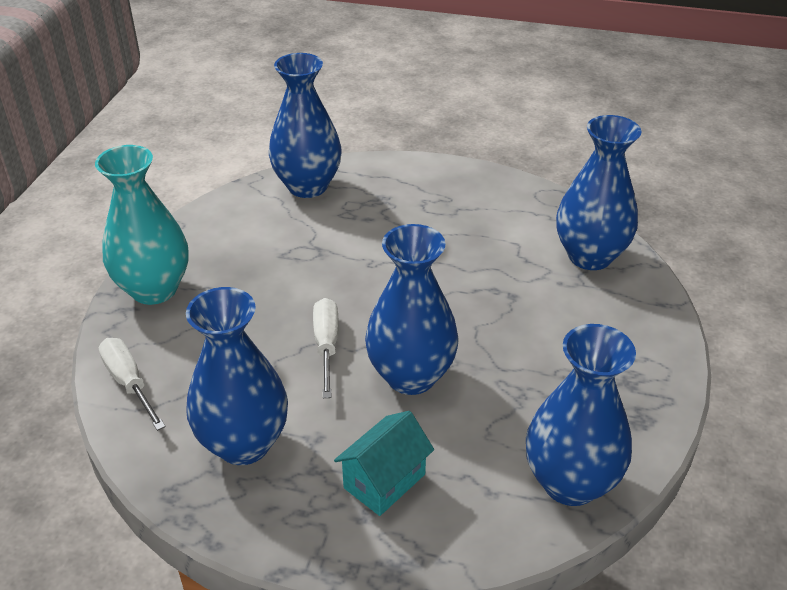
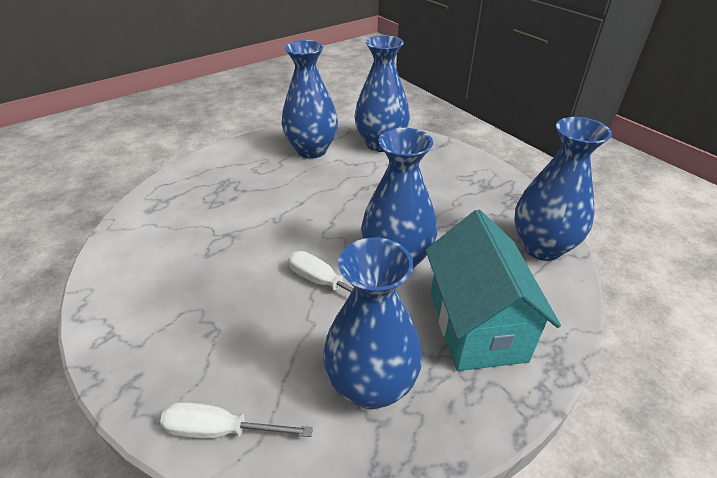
camera: 50 degrees left, 0 degrees up
(154, 289) = (135, 349): turquoise vase -> none
(307, 186) = (160, 204): blue vase -> blue vase (312, 150)
(384, 481) = (476, 325): turquoise house -> turquoise house, size x1.75

